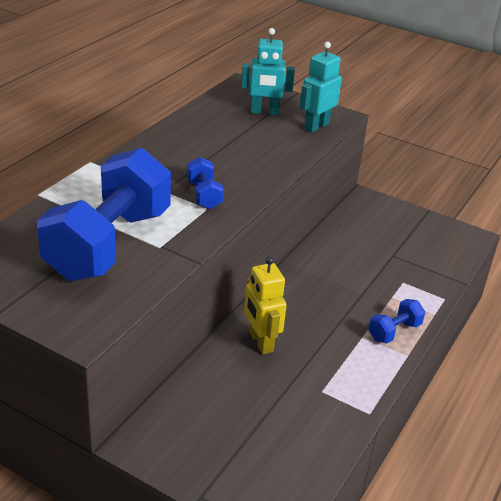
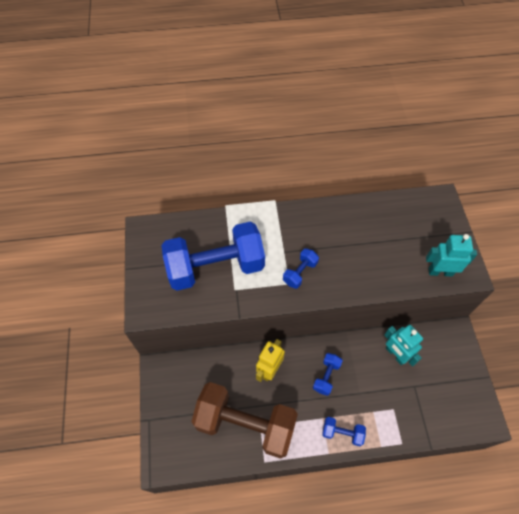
camera: 55 degrees right, 25 degrees up
(264, 112) = (422, 233): turquoise robot -> turquoise robot (395, 354)
(306, 402) = (245, 424): none -> brown dumbbell
(318, 304) = (326, 376): none -> blue dumbbell

